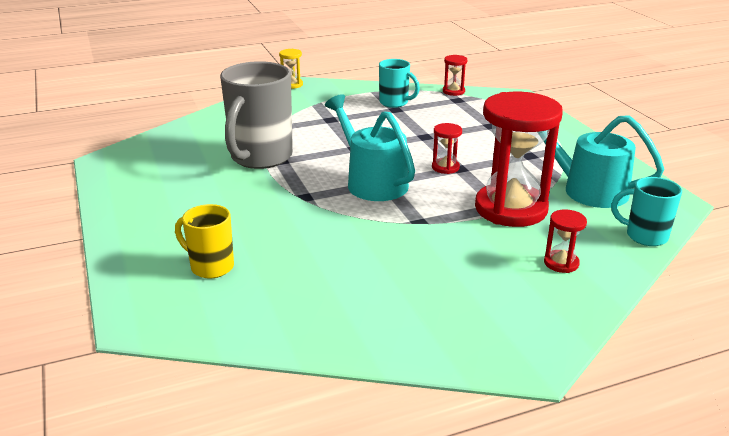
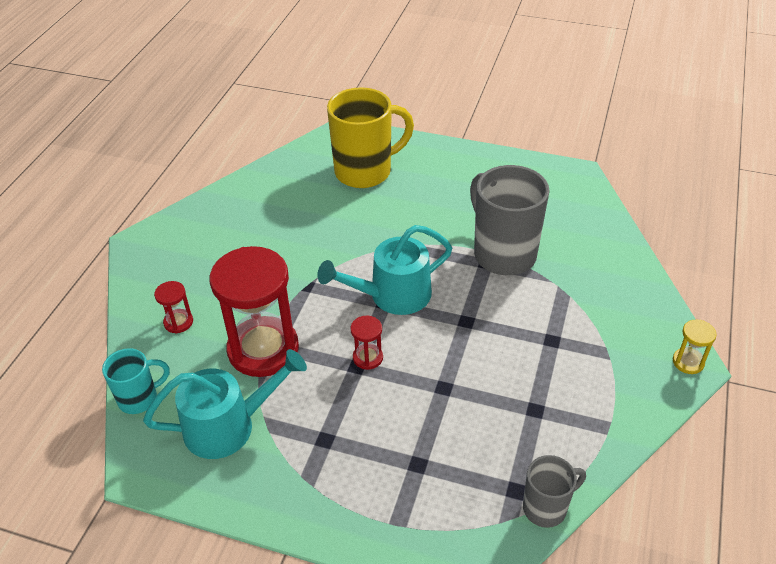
camera: 130 degrees right, 15 degrees up
(211, 267) = (365, 171): yellow mug -> yellow mug, size x1.86
(372, 182) = (392, 295): turquoise watering can -> turquoise watering can turned 150 degrees clockwise
(395, 103) = (555, 421): turquoise mug -> none
(453, 91) = (546, 508): red hourglass -> grey mug

